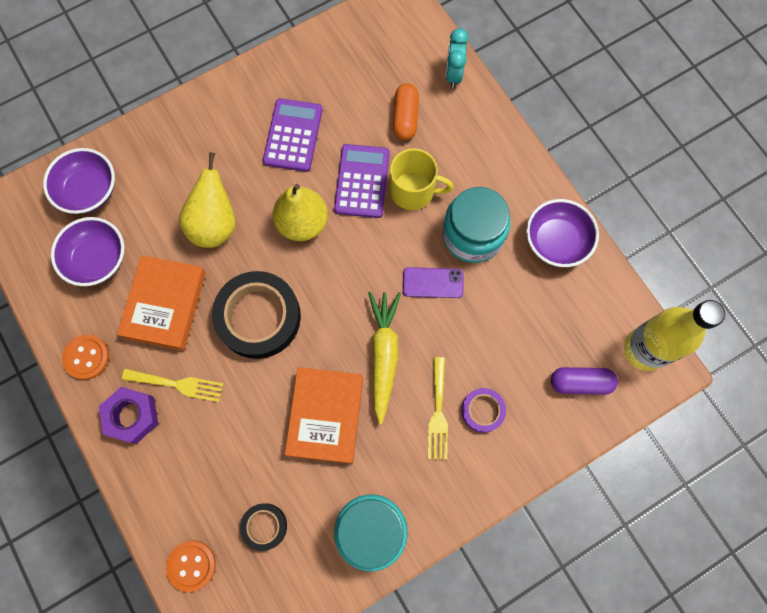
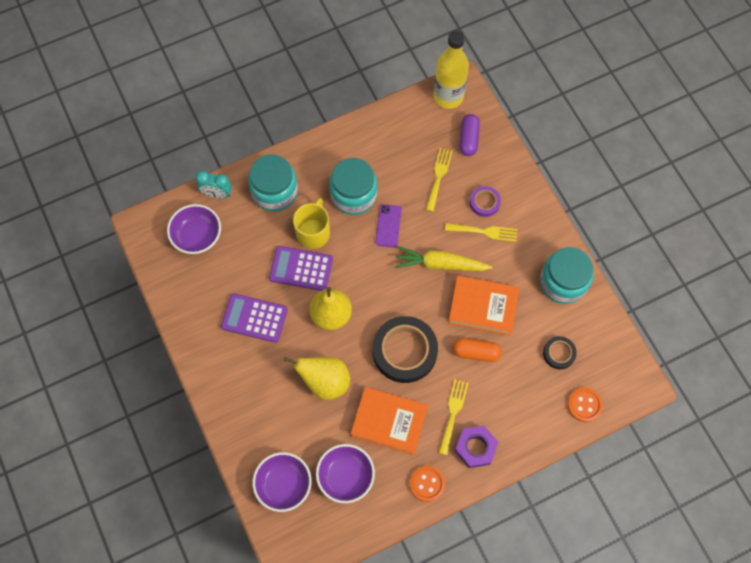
camera: 85 degrees left, 5 degrees down
(405, 117) = (250, 232): orange capsule -> orange capsule (476, 352)
(465, 139) = (274, 191): none -> turquoise jar
(515, 344) = (438, 176): none -> yellow fork
(556, 241) = (364, 140): purple bowl -> purple bowl (197, 236)

